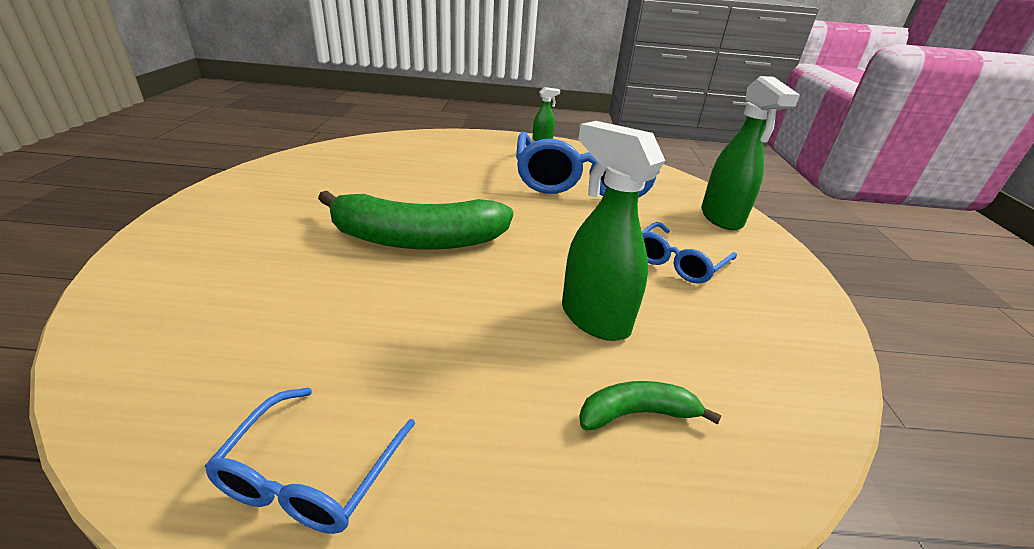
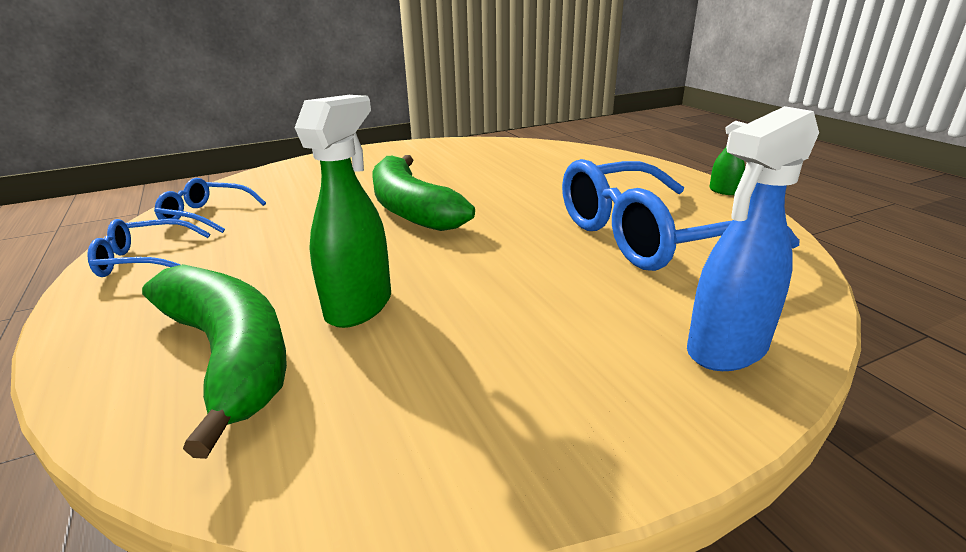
camera: 65 degrees right, 5 degrees down
(637, 413) = (230, 355): green banana -> green banana, size x2.17
(678, 262) = (530, 334): blue glasses -> blue glasses (206, 215)
(721, 218) = (726, 349): green spray bottle -> blue spray bottle

